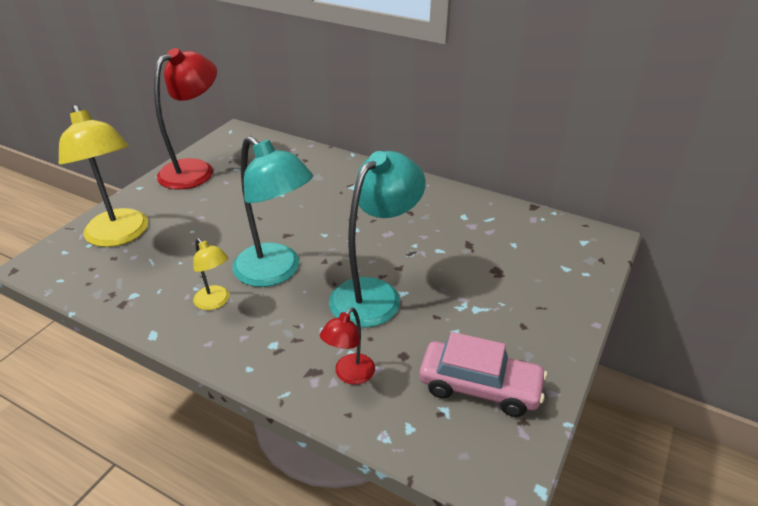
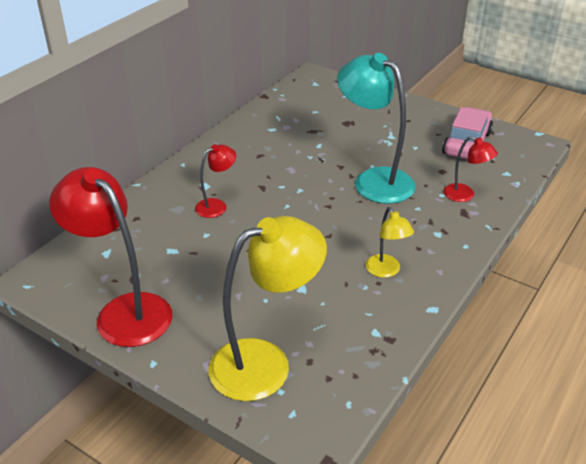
camera: 85 degrees left, 0 degrees up
(215, 302) = (386, 271): yellow lamp -> yellow lamp turned 105 degrees clockwise
(276, 272) = (343, 234): turquoise lamp -> none
(322, 195) = (217, 206): none -> red lamp

